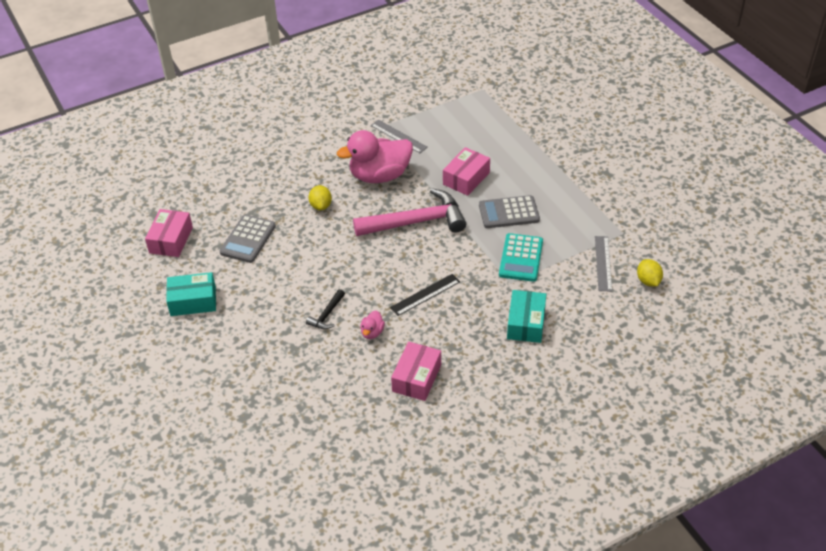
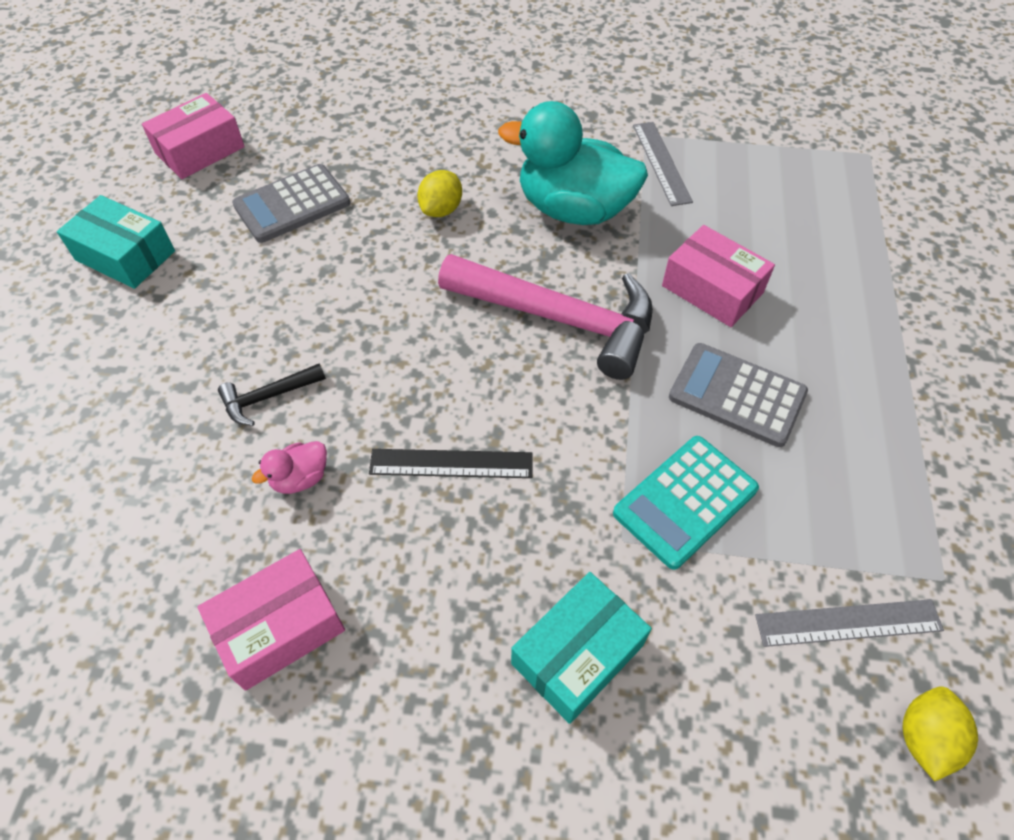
camera: 35 degrees right, 10 degrees up
(379, 176) = (574, 209): pink duck -> turquoise duck
(466, 178) = (712, 289): pink box -> pink box turned 60 degrees clockwise
(603, 263) = (848, 623): grey ruler -> grey ruler turned 45 degrees clockwise

